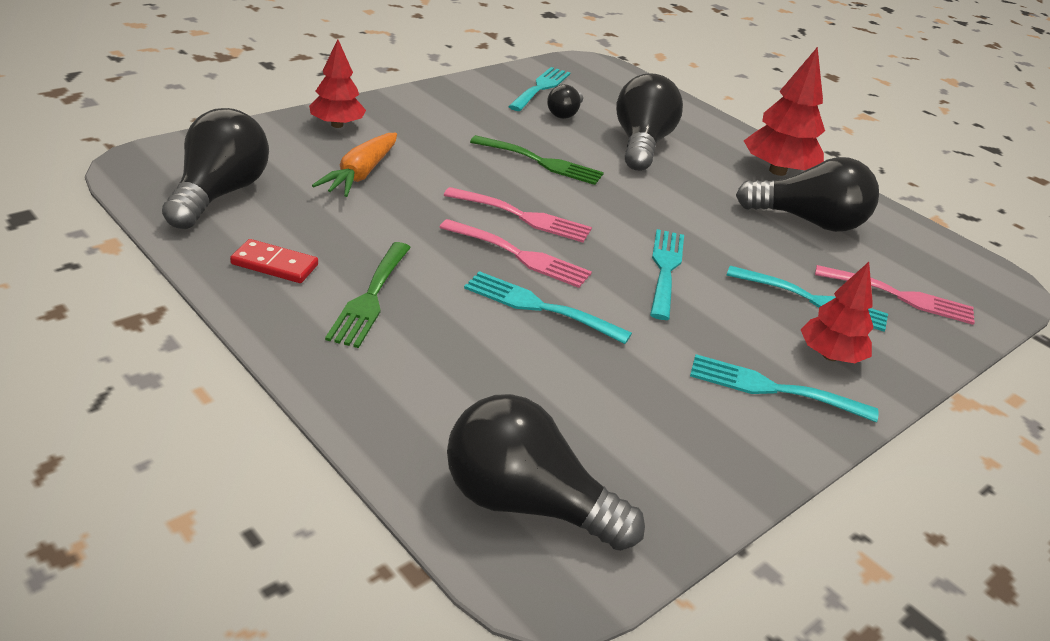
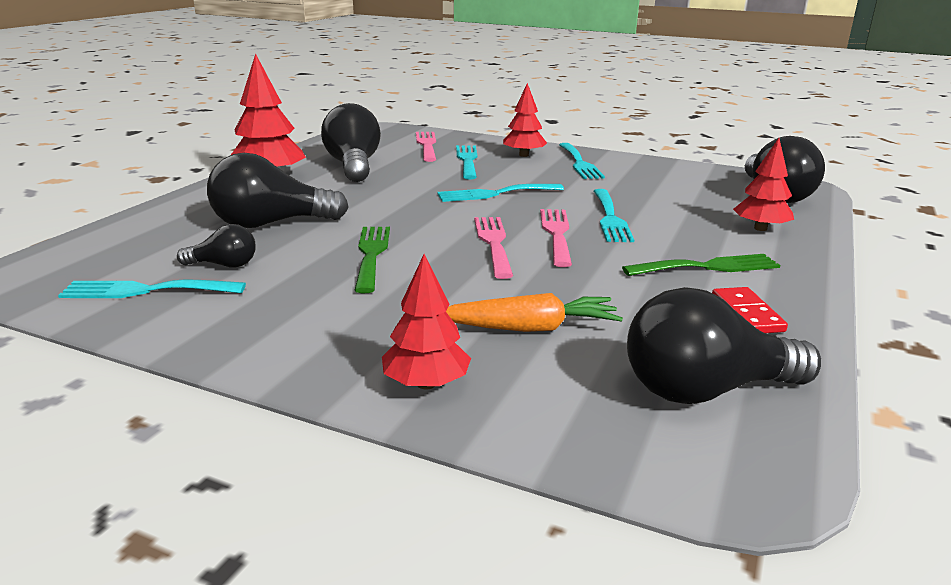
camera: 110 degrees left, 10 degrees down
(425, 398) = (760, 228): none -> red tree

